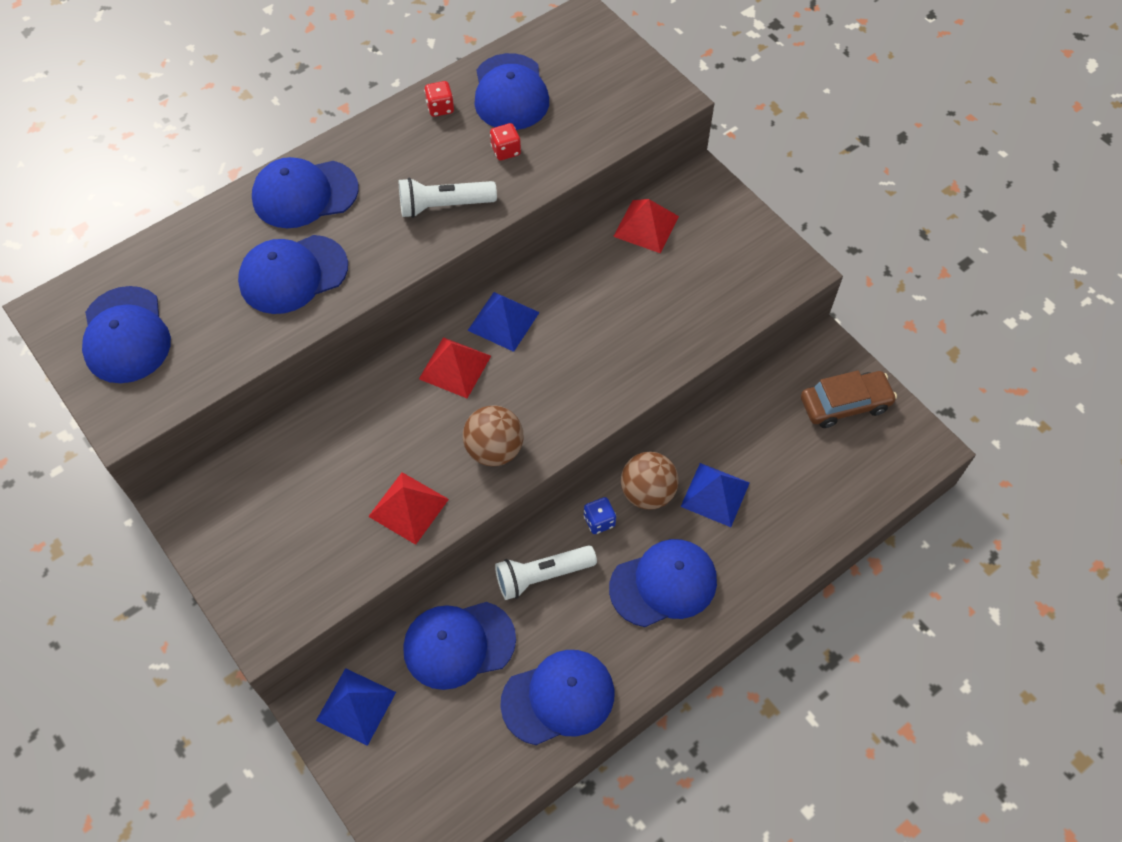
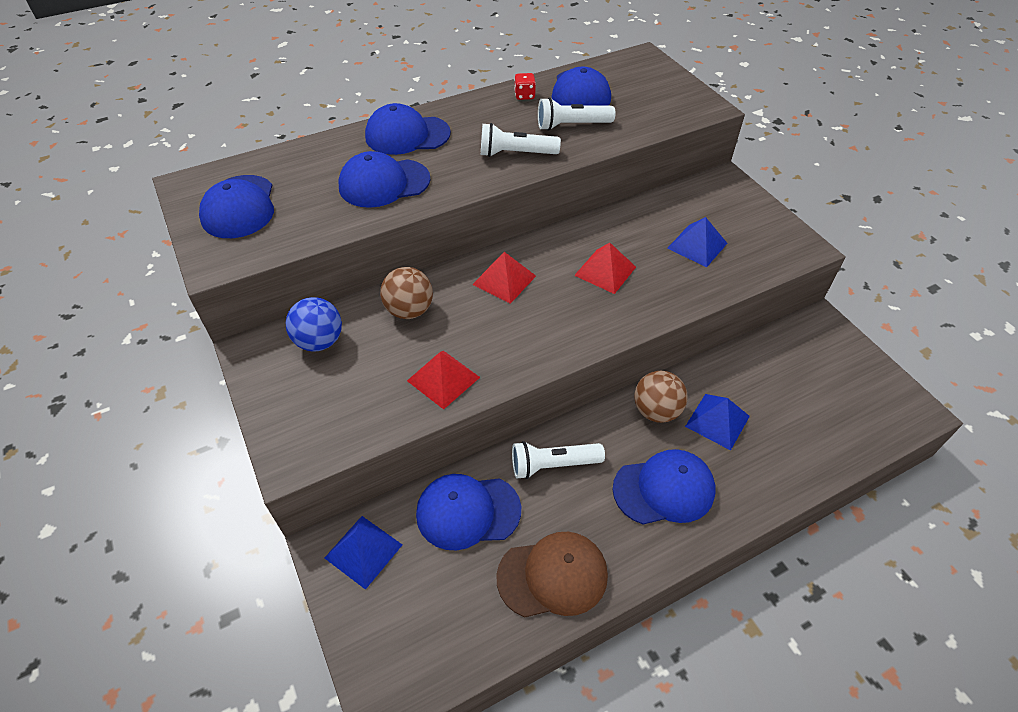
camera: 10 degrees right, 10 degrees down
(257, 482) = (319, 341): none -> blue ball
(494, 449) = (527, 344): brown ball -> brown ball (409, 310)
(503, 321) = (550, 253): blue pyramid -> blue pyramid (697, 245)
(506, 151) = (571, 125): red dice -> white flashlight
(558, 698) = (553, 576): blue cap -> brown cap
(599, 521) = (610, 427): blue dice -> none
(646, 226) = (677, 203): red pyramid -> red pyramid (605, 271)
(845, 404) = (838, 366): brown car -> none

